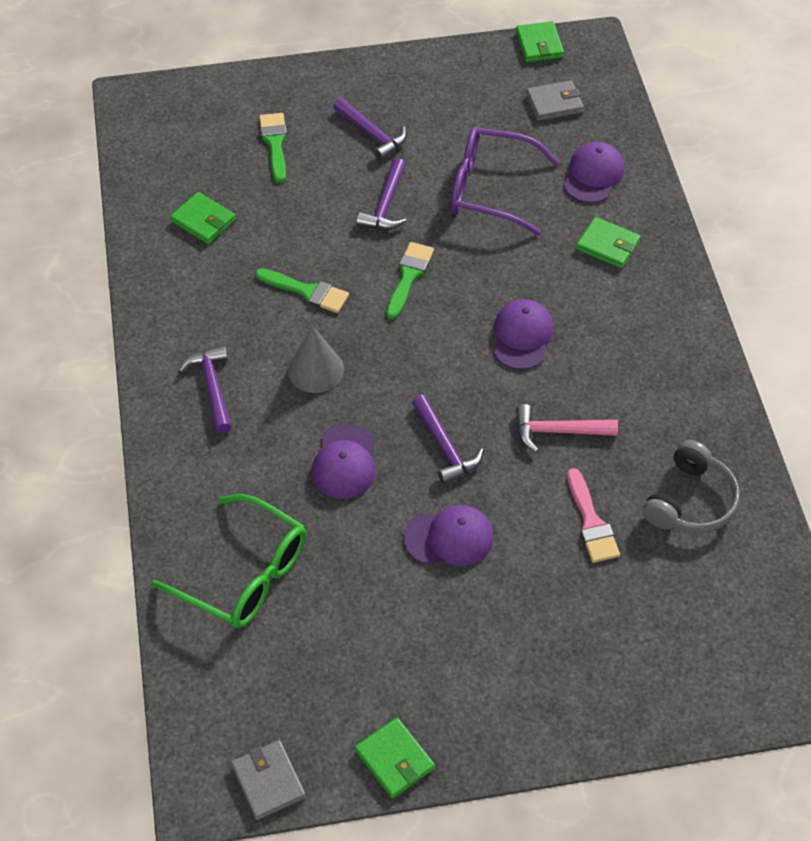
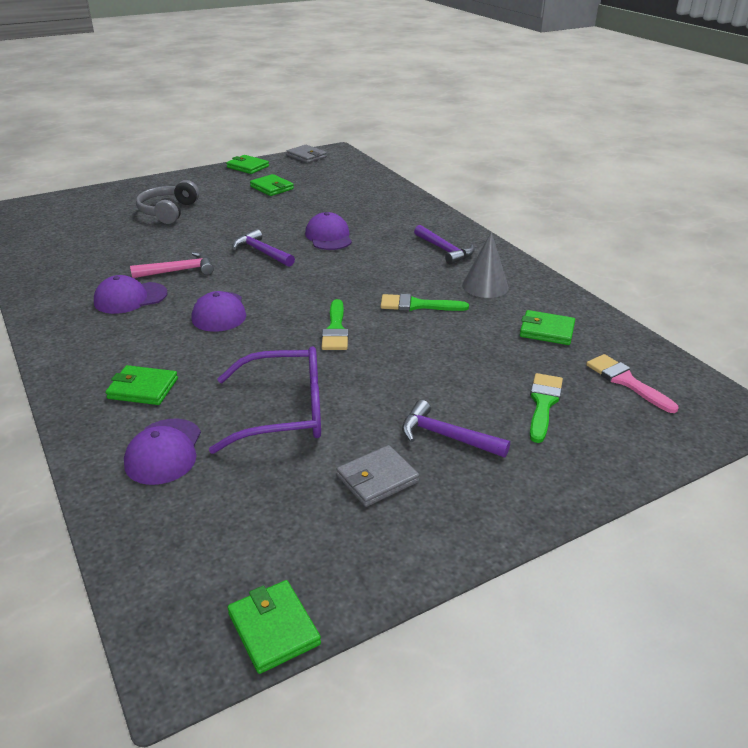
camera: 160 degrees right, 20 degrees down
(243, 573) = (362, 196): green glasses -> none
(275, 143) = (543, 404): green brush -> green brush turned 135 degrees counterclockwise
(316, 370) = (377, 269): grey cone -> grey cone (485, 286)
(376, 650) = (272, 188): none -> green wallet
(386, 205) = (388, 375): purple hammer -> none
(449, 538) = (244, 222): purple cap -> purple cap (130, 298)
(554, 103) = (229, 531): grey wallet -> grey wallet (377, 479)
(591, 522) = (149, 240): pink brush -> pink brush (626, 381)
(690, 501) = (75, 257): grey headphones -> grey headphones (168, 211)

